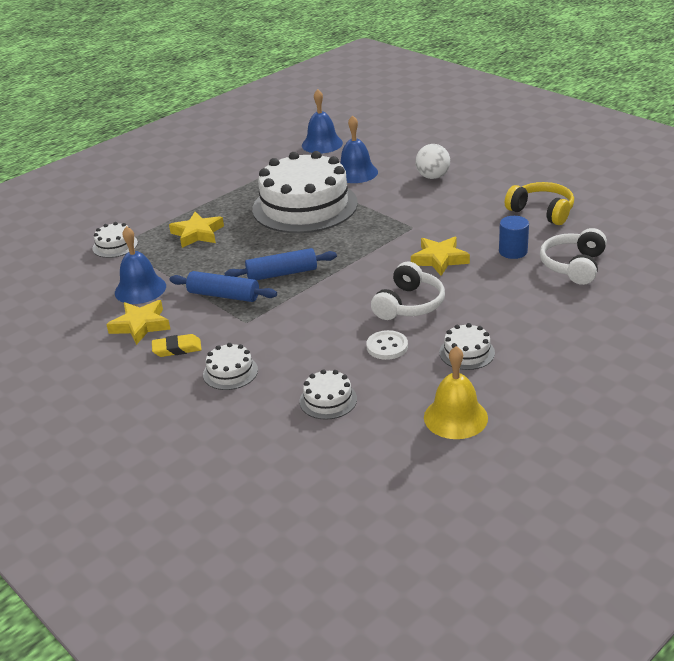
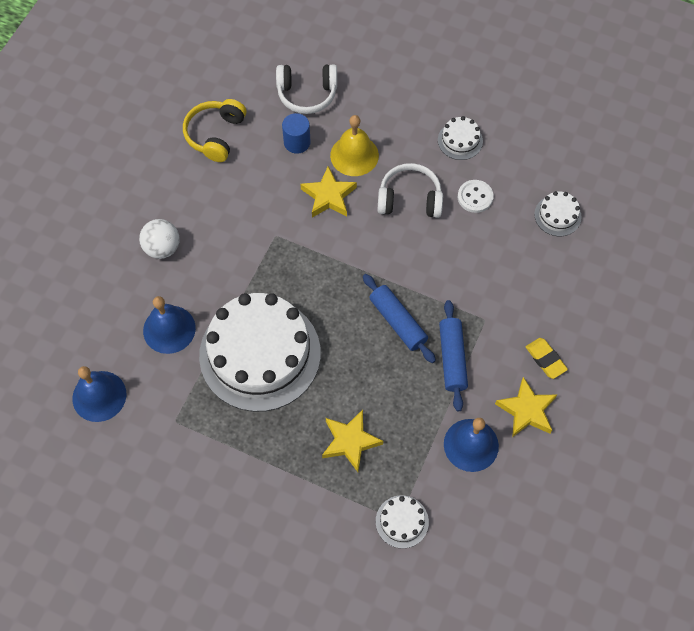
camera: 115 degrees left, 30 degrees up
(230, 372) = (556, 300): white cake -> none
(455, 417) = (539, 128): yellow bell -> yellow bell (354, 155)

